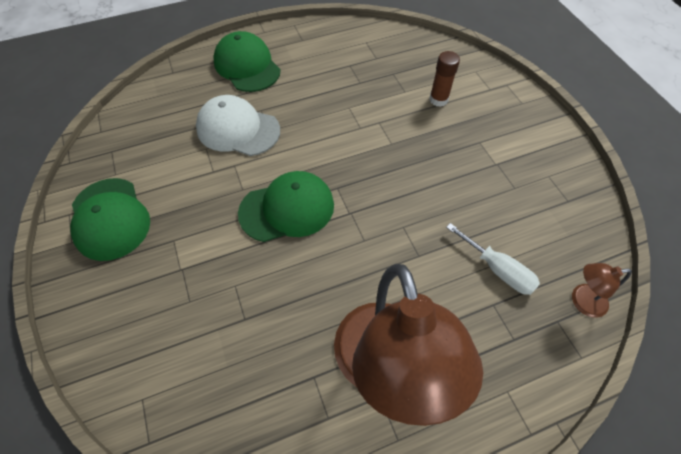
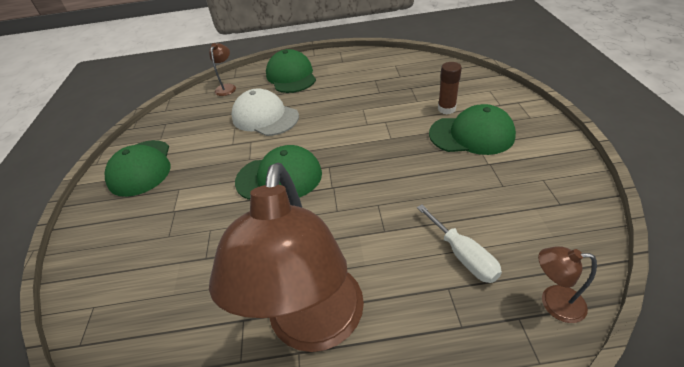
camera: 20 degrees right, 15 degrees down
(170, 89) = (227, 87): none -> brown lamp
(471, 130) = (471, 135): none -> green cap

